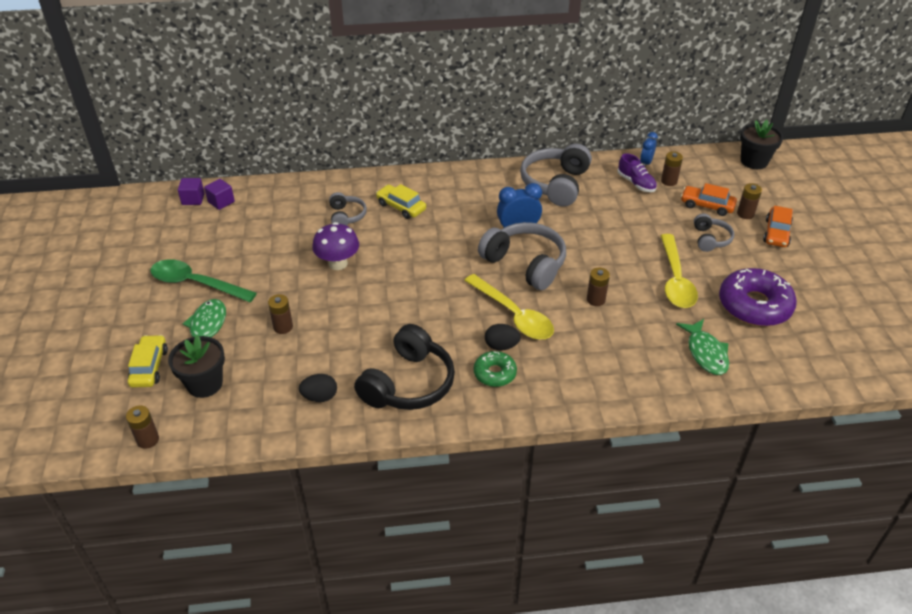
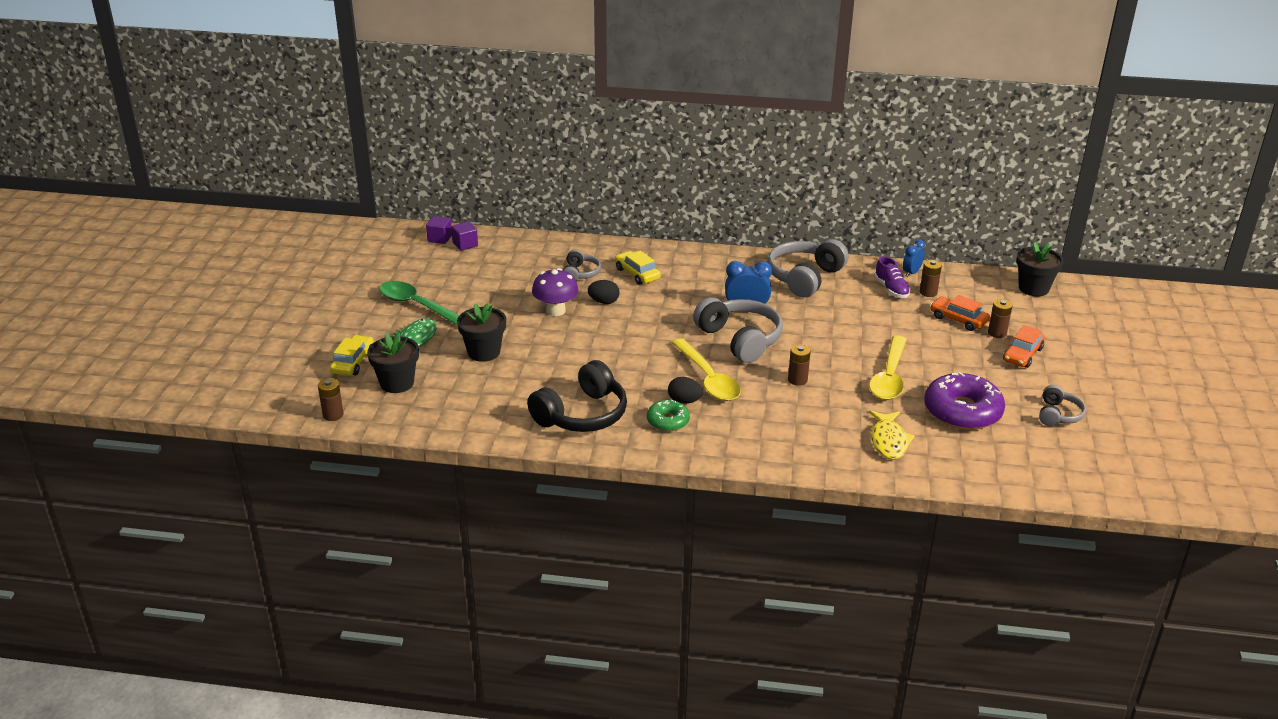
camera: 15 degrees right, 10 degrees down
(283, 327) = (484, 352): brown battery -> black flower pot
(320, 397) = (496, 410): black egg -> black egg (604, 302)
(706, 353) = (889, 441): green fish -> yellow fish
(710, 239) = (946, 349): grey headphones -> grey headphones (1058, 415)

